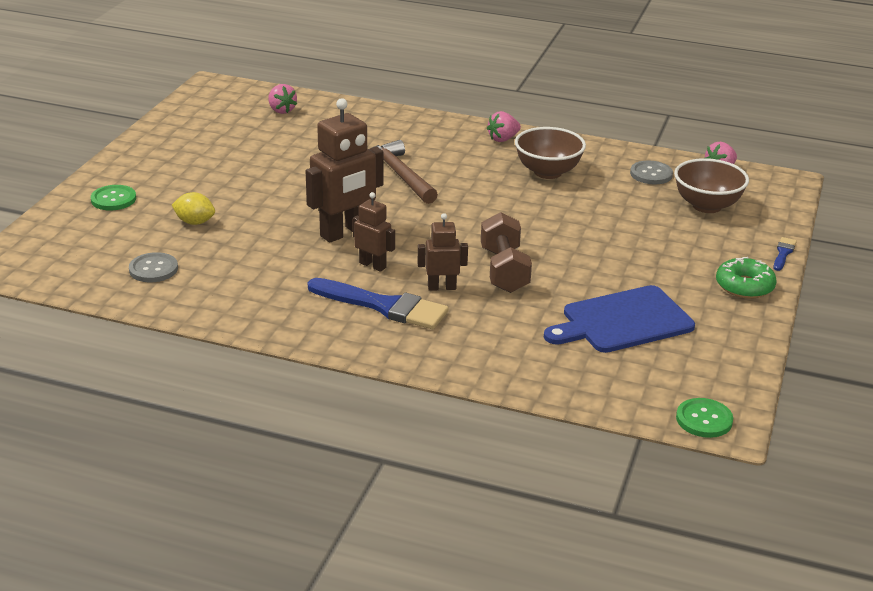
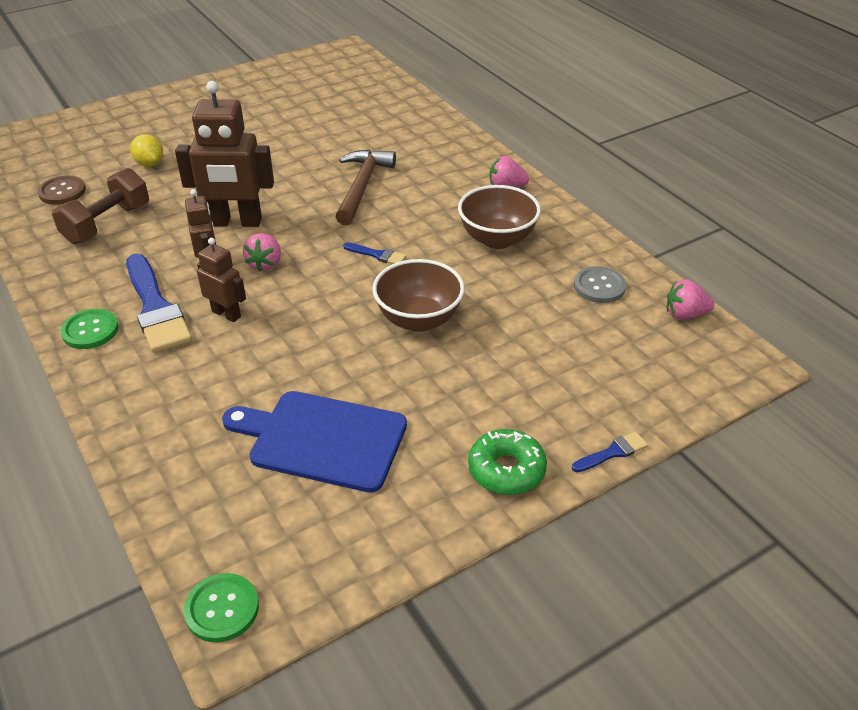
camera: 40 degrees right, 10 degrees up
(113, 199) = (131, 121): green button -> green button (90, 330)
(153, 269) = (62, 191): grey button -> brown button
(281, 110) = (361, 90): pink strawberry -> pink strawberry (265, 264)
(484, 212) = (377, 255): none -> blue brush
(504, 270) = (302, 324): brown dumbbell -> brown dumbbell (107, 224)
(707, 206) = (607, 350): brown bowl -> brown bowl (418, 319)

